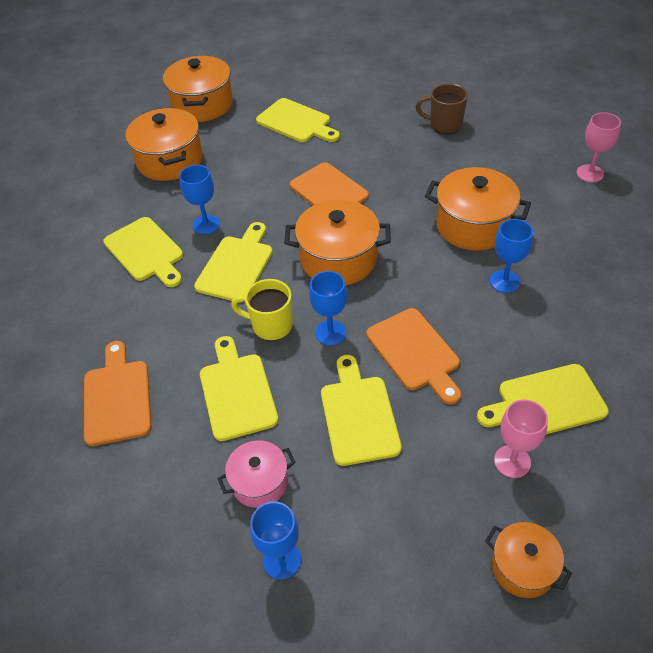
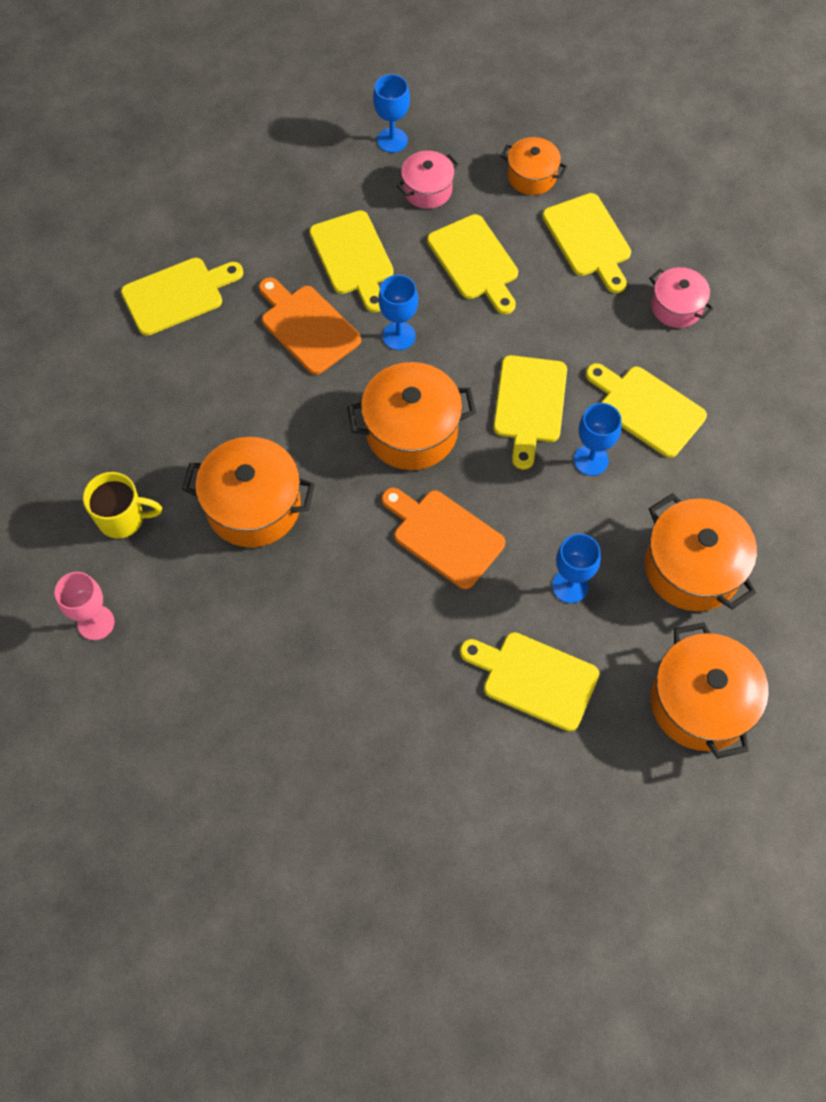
camera: 165 degrees right, 15 degrees up
(75, 323) = (676, 307): none -> pink pot
(117, 398) = (588, 239): orange cutting board -> yellow cutting board
(271, 325) = (464, 335): yellow mug -> yellow mug (123, 519)
(444, 125) = (304, 703): brown mug -> none
(504, 281) = (215, 427): blue goblet -> blue goblet (570, 586)
(512, 461) = (211, 238): pink goblet -> none
(522, 567) = (204, 163): orange pot -> orange pot (531, 176)

